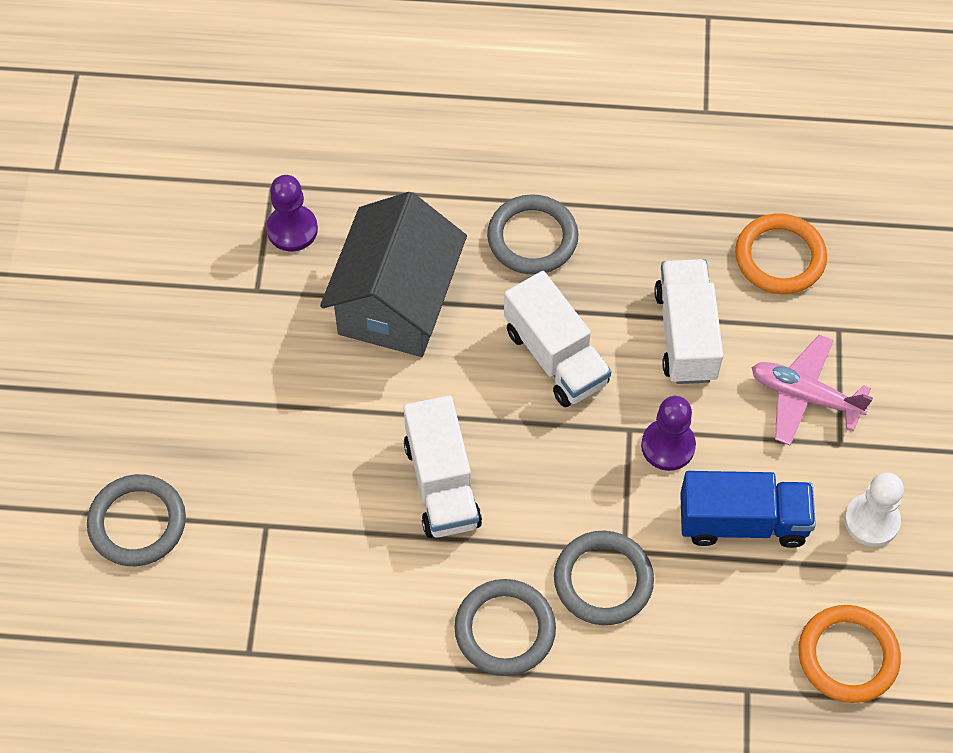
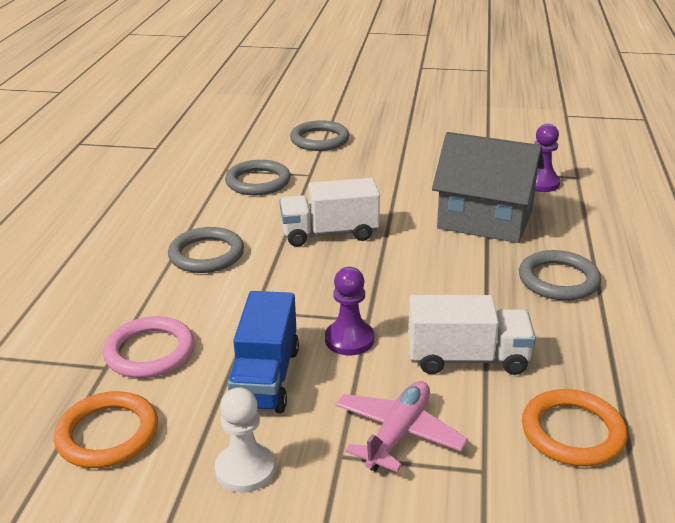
camera: 95 degrees right, 30 degrees down
(555, 357) = (440, 286): white truck -> none
(603, 580) = (231, 299): grey ring -> grey ring (258, 182)
(715, 649) = (150, 352): none -> pink ring

